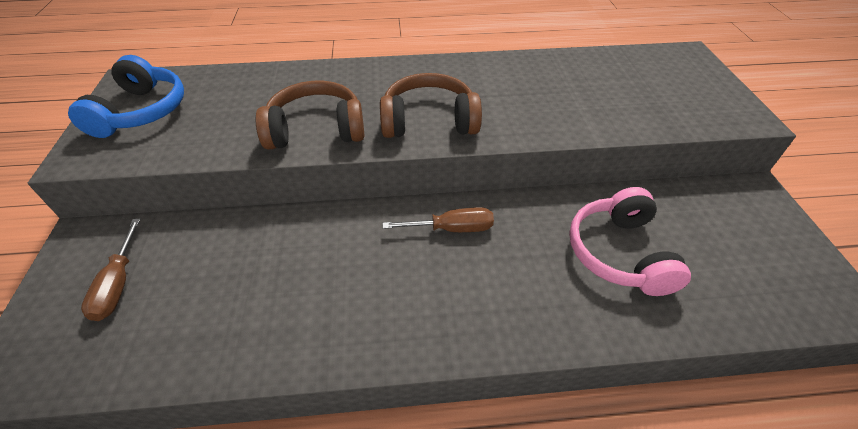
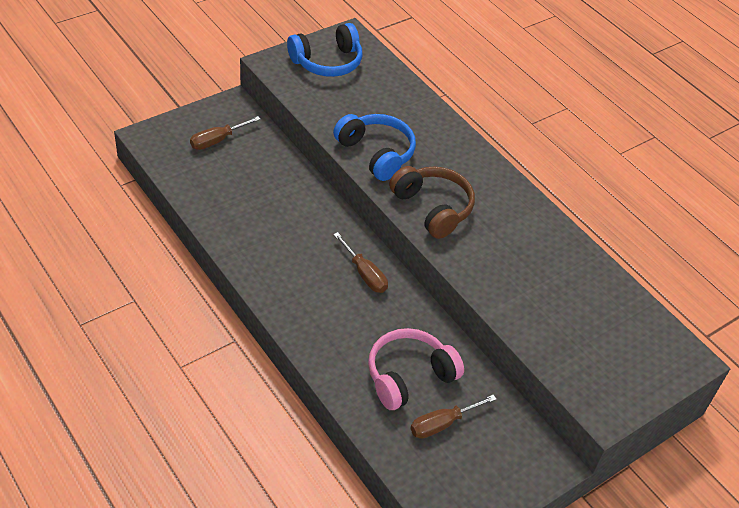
camera: 55 degrees right, 0 degrees up
(316, 130) = (376, 153): brown headphones -> blue headphones
(695, 253) = (442, 424): none -> brown screwdriver

